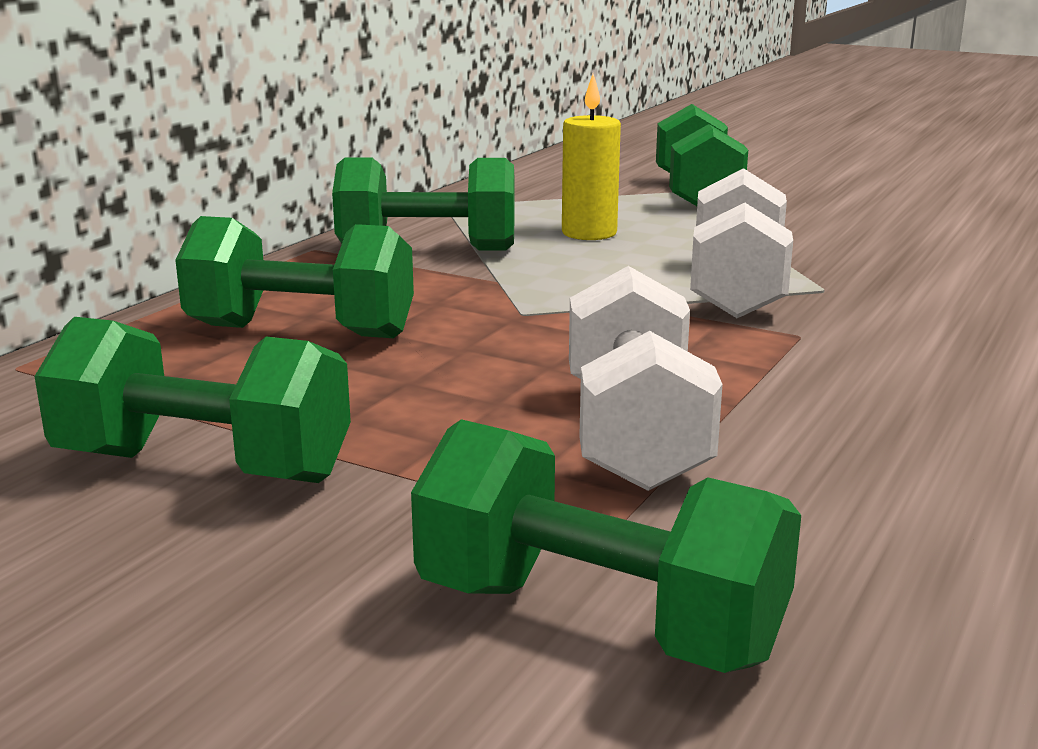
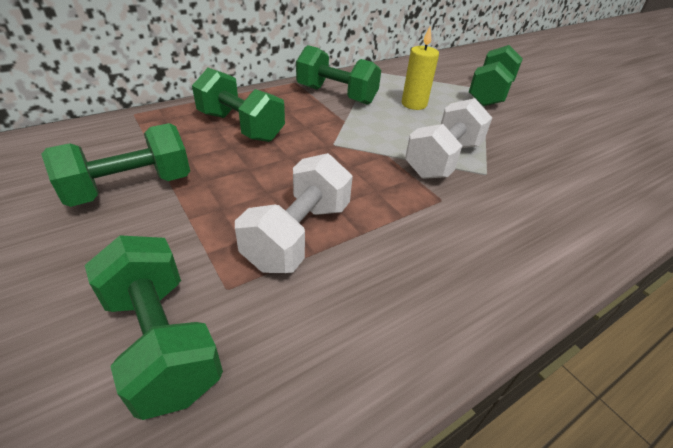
camera: 25 degrees right, 20 degrees up
(203, 467) = (131, 188): green dumbbell -> green dumbbell turned 75 degrees counterclockwise

